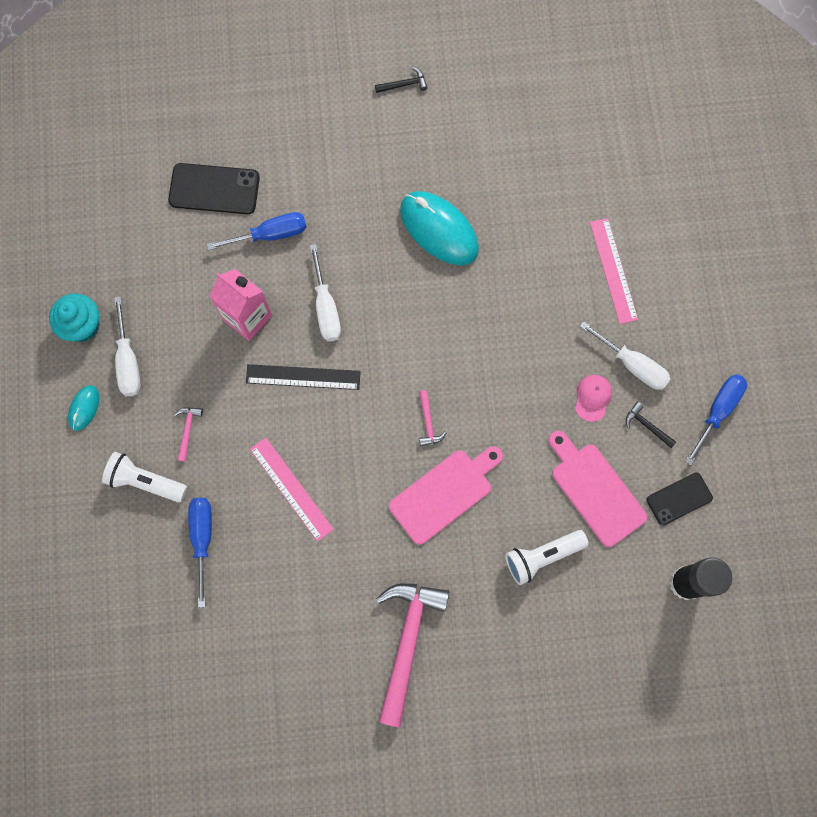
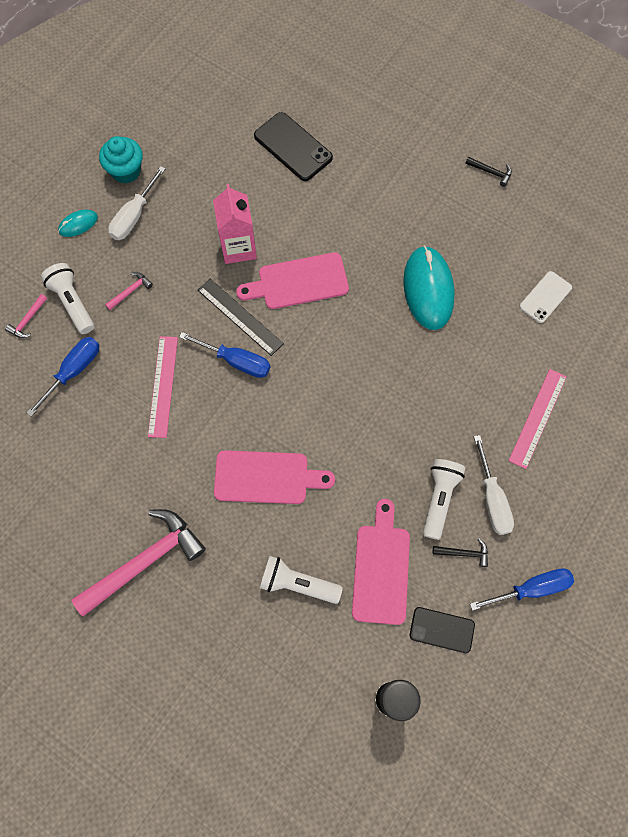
camera: 40 degrees right, 5 degrees down
(270, 235) = (304, 204): blue screwdriver -> blue screwdriver (236, 361)
(326, 307) = (298, 282): white screwdriver -> pink cutting board
(428, 423) = (300, 418): pink hammer -> pink hammer (27, 320)
(537, 163) = (545, 297): none -> white phone
(592, 398) = (439, 498): pink cap -> white flashlight
(647, 425) = (464, 553): black hammer -> black hammer turned 105 degrees clockwise

